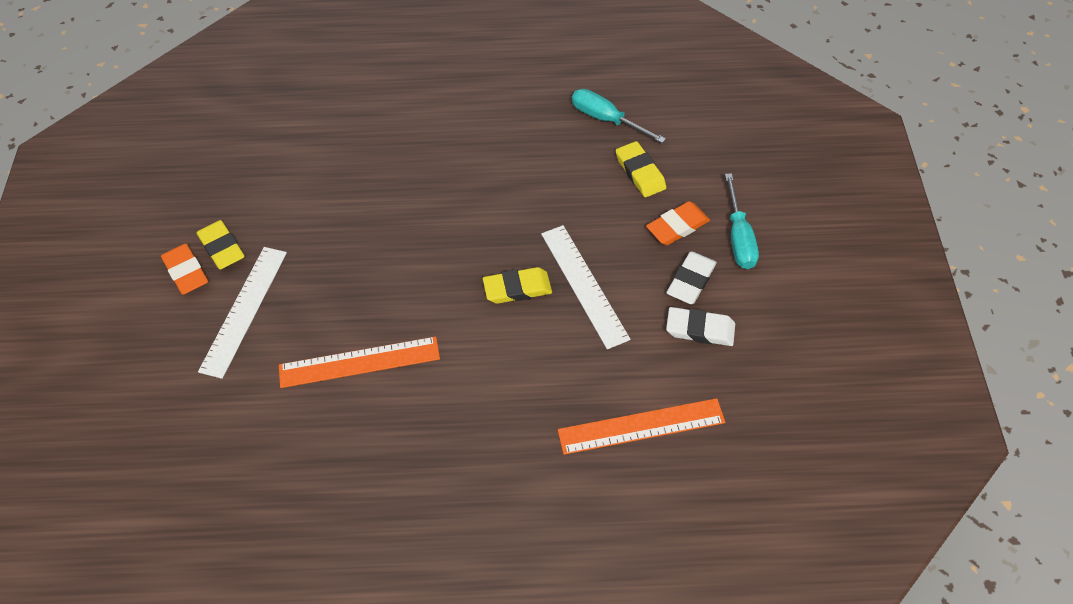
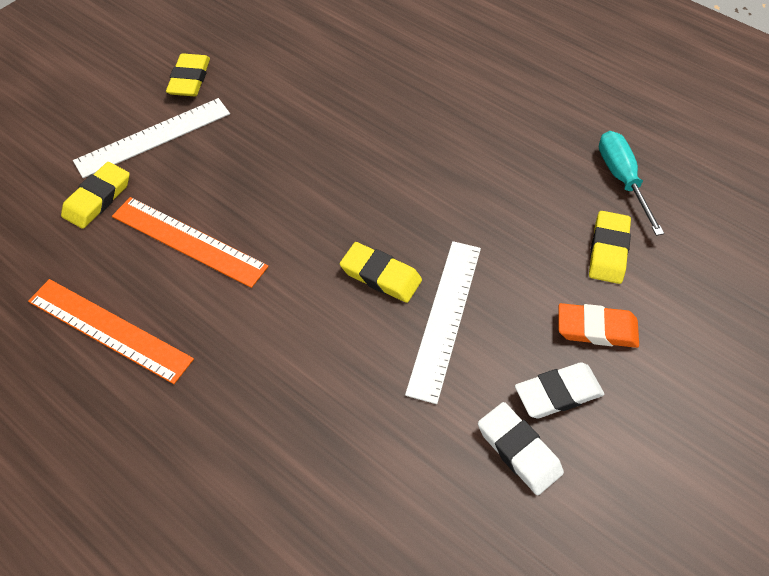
camera: 40 degrees right, 0 degrees up
(186, 272) = (147, 80): orange eraser -> none
(253, 384) = (98, 198): none -> yellow eraser
(641, 426) = (361, 499): orange ruler -> orange ruler (109, 330)
(739, 237) = (655, 387): turquoise screwdriver -> none

